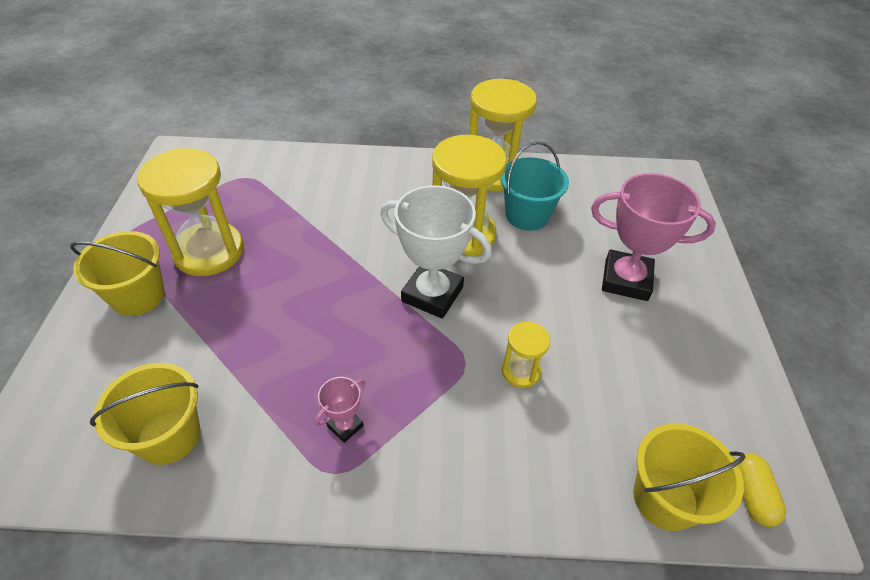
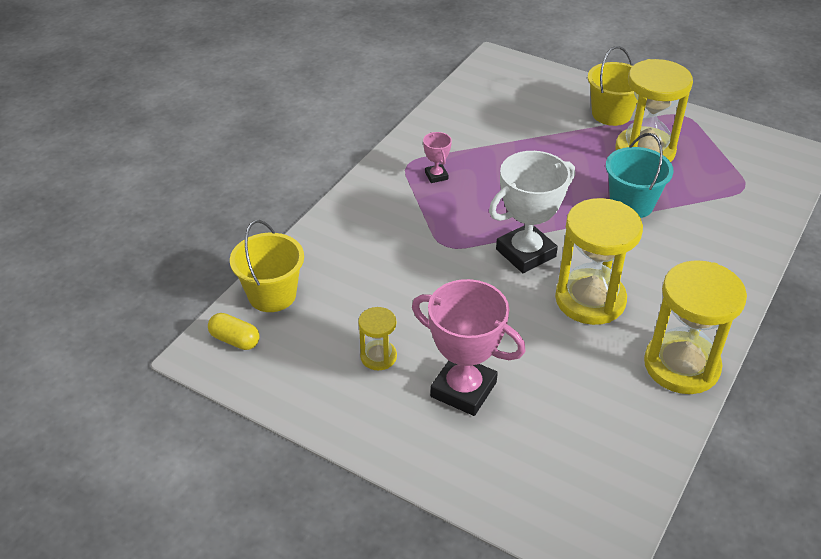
camera: 120 degrees right, 5 degrees down
(169, 436) = (480, 111): yellow bucket -> none
(520, 371) = (417, 271): yellow hourglass -> yellow hourglass (378, 356)
(527, 215) = (595, 360): turquoise bucket -> turquoise bucket (631, 204)
(626, 280) = (463, 389): pink trophy -> pink trophy turned 75 degrees clockwise

